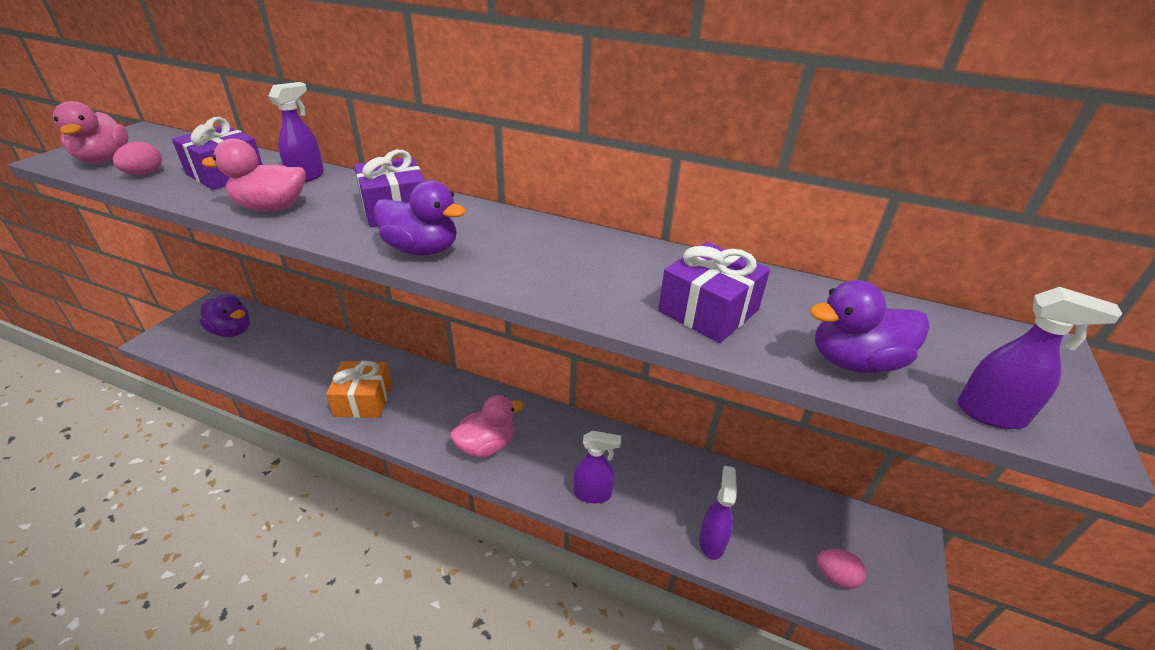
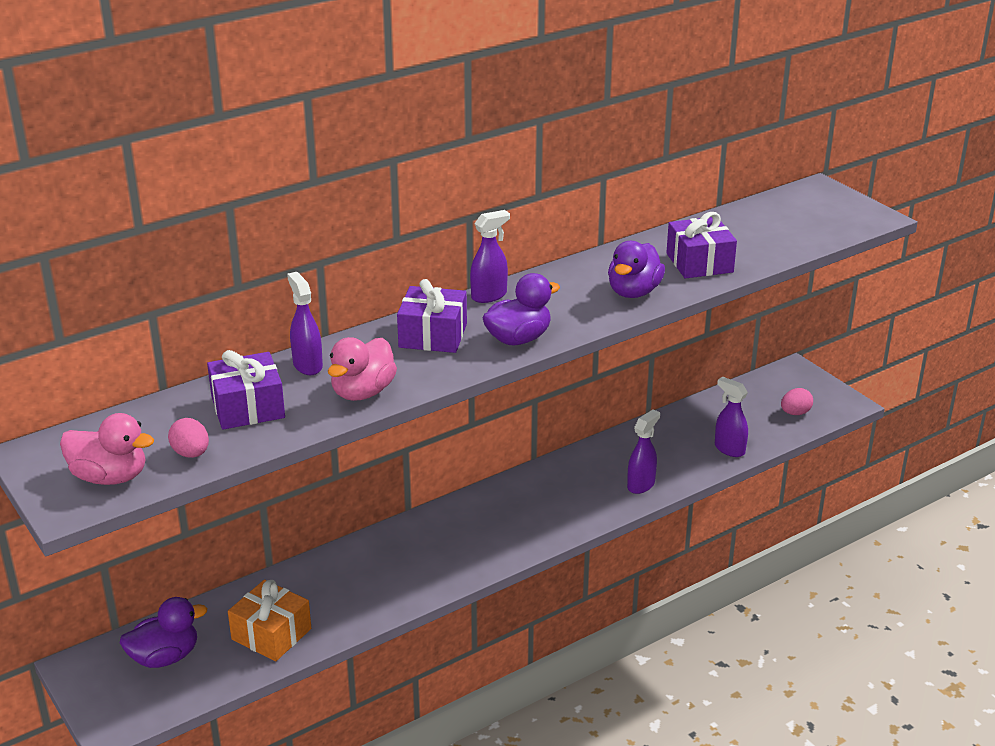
camera: 55 degrees left, 5 degrees down
(363, 400) = (402, 580): orange gift -> orange gift (271, 634)
(486, 445) = (538, 522): pink duck -> none
(854, 361) = (783, 242): purple duck -> purple duck (634, 292)
(991, 414) = (849, 228): purple spray bottle -> purple spray bottle (489, 296)

